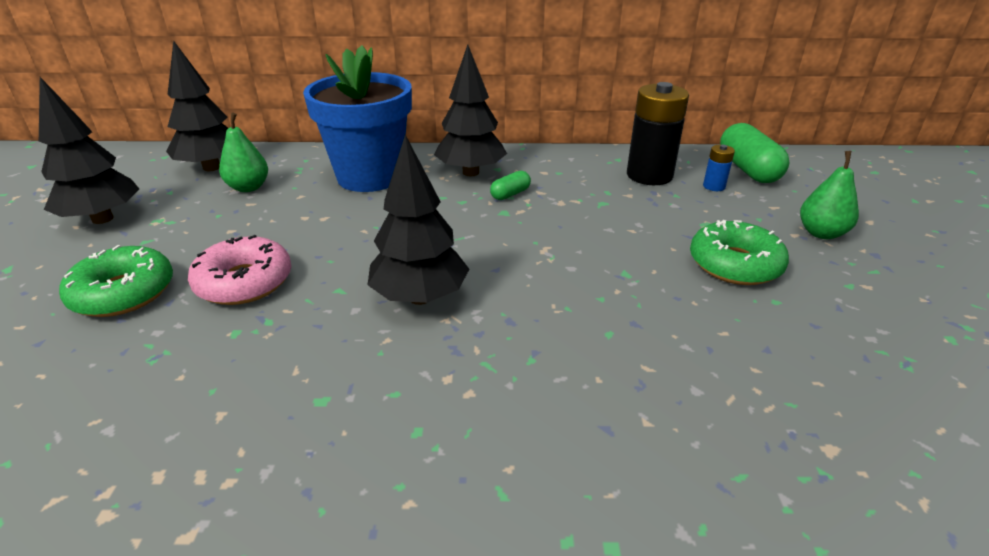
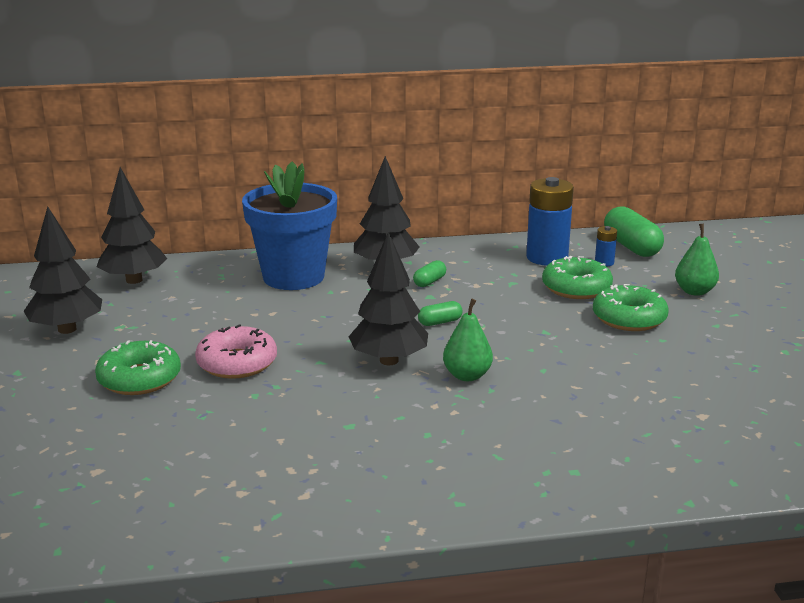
camera: 10 degrees left, 10 degrees down
(248, 187) = (184, 294): green pear -> green pear (467, 376)
(502, 248) = (440, 322): none -> green capsule
(649, 175) = (547, 258): black battery -> blue battery
(675, 216) = (576, 288): none -> green donut

